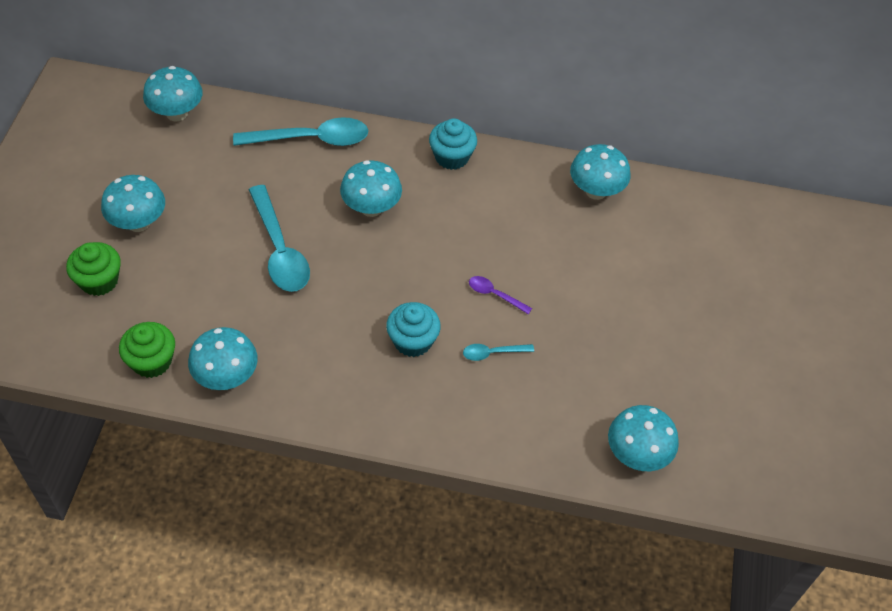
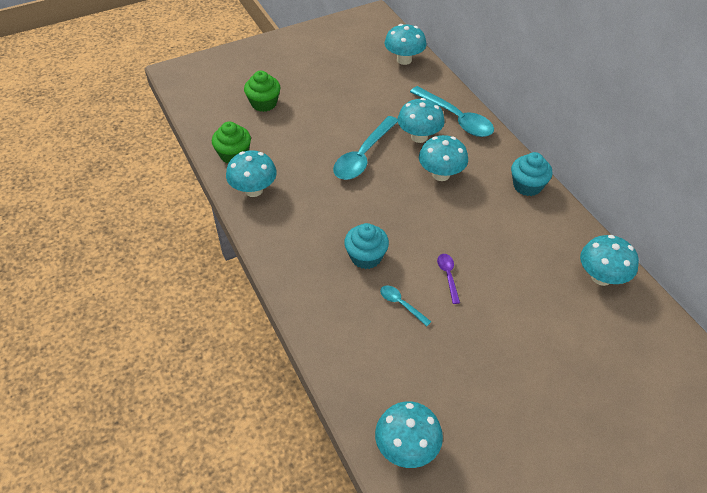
camera: 55 degrees right, 5 degrees down
(138, 222) = (316, 93): turquoise mushroom -> turquoise mushroom (419, 137)

